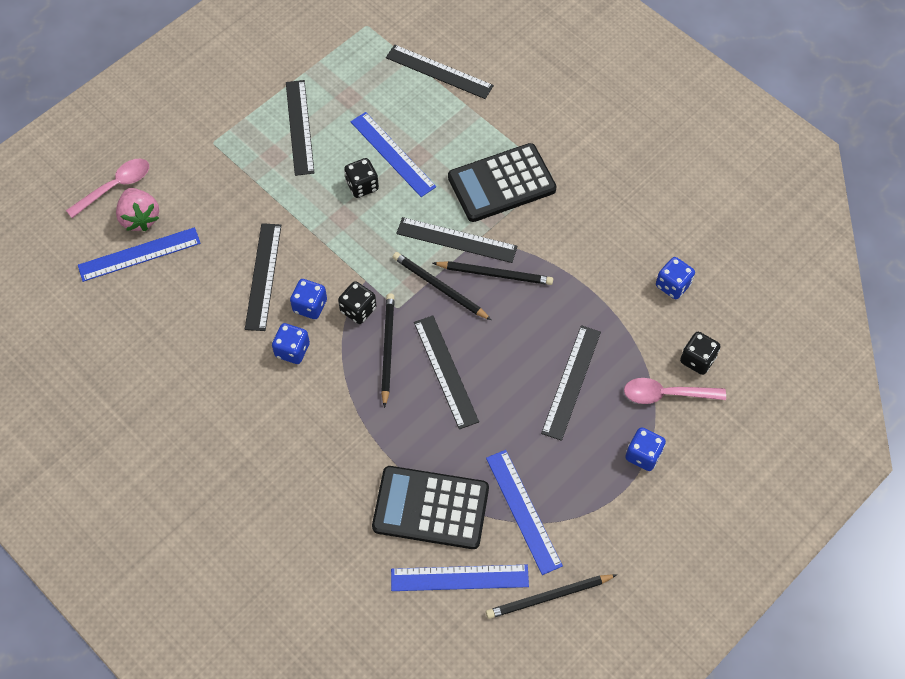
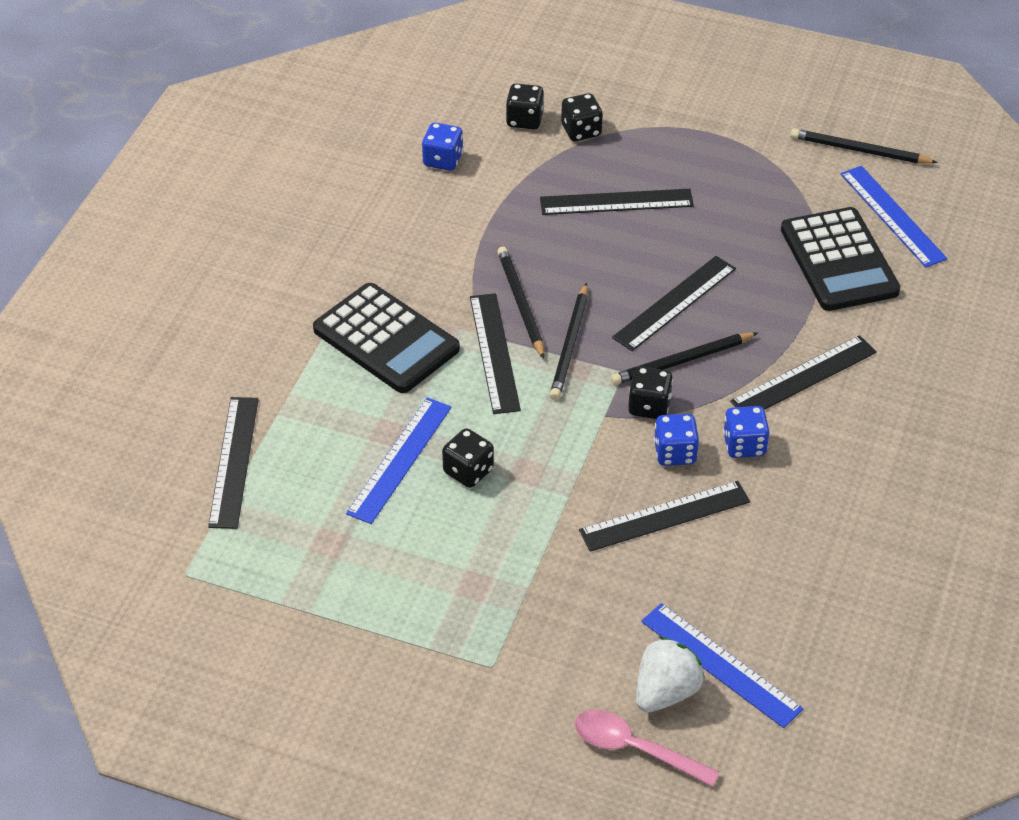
camera: 115 degrees left, 15 degrees down
(140, 218) = (665, 692): pink strawberry -> white strawberry
(299, 127) = (410, 576): black ruler -> black ruler (804, 377)
(523, 511) = (787, 193): blue ruler -> none
(548, 597) = (859, 150): black pencil -> black pencil turned 150 degrees clockwise
(643, 455) = (662, 129): blue dice -> none
(666, 394) = (581, 131): pink spoon -> black dice

